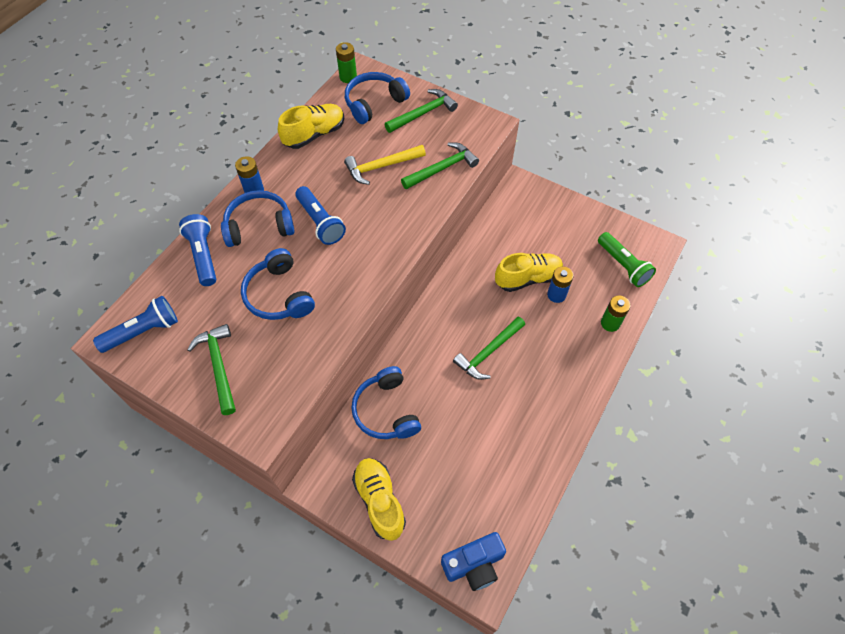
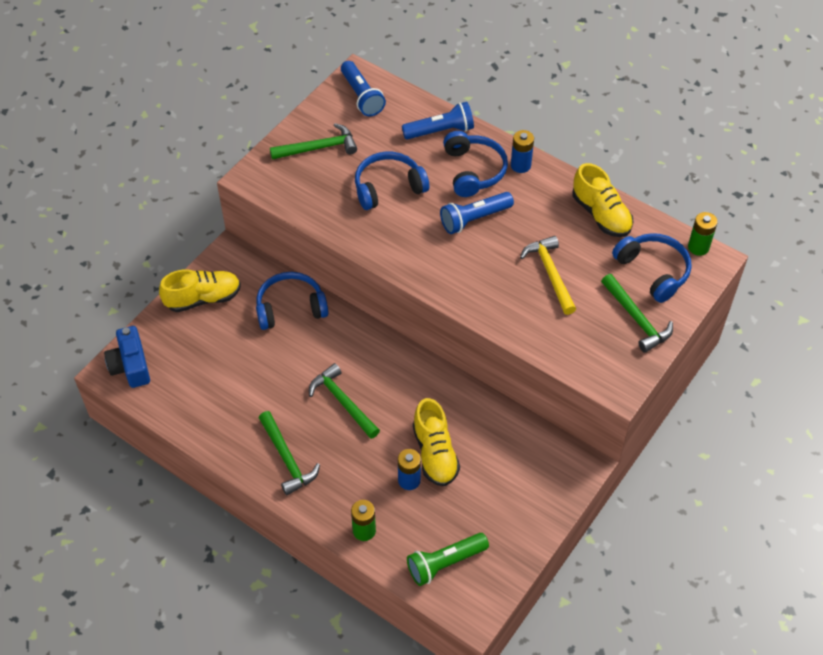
camera: 95 degrees right, 5 degrees down
(442, 168) = (546, 331): green hammer -> green hammer (287, 459)

